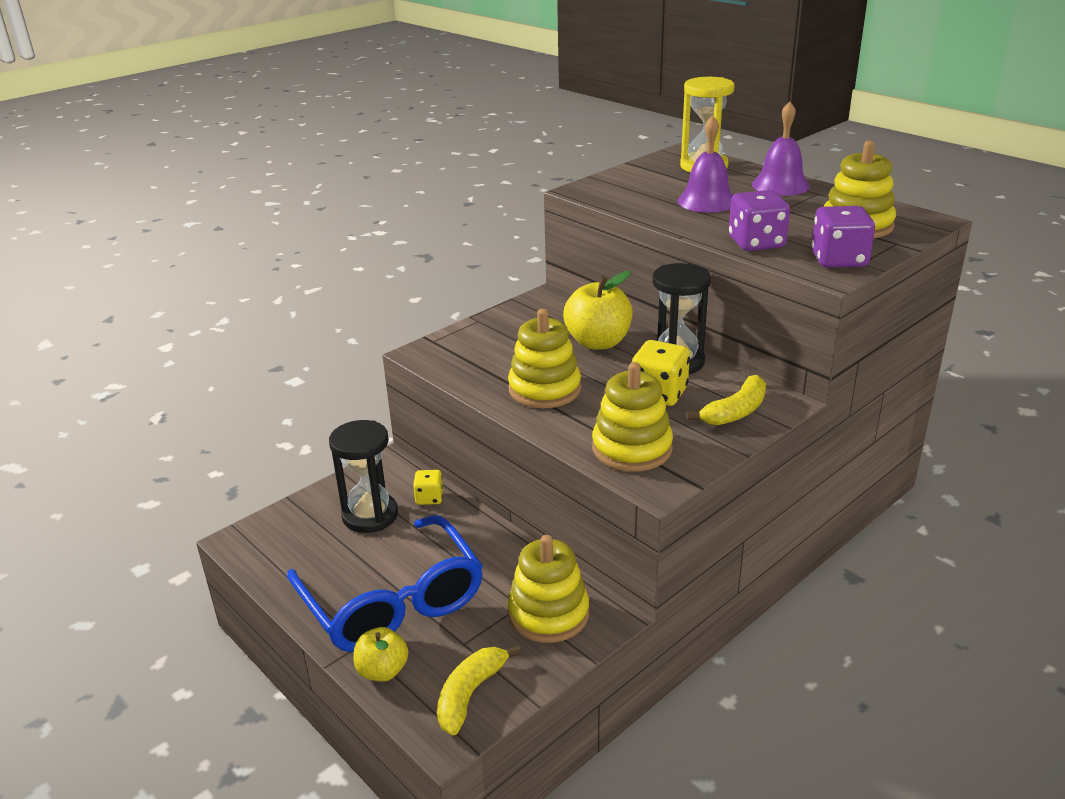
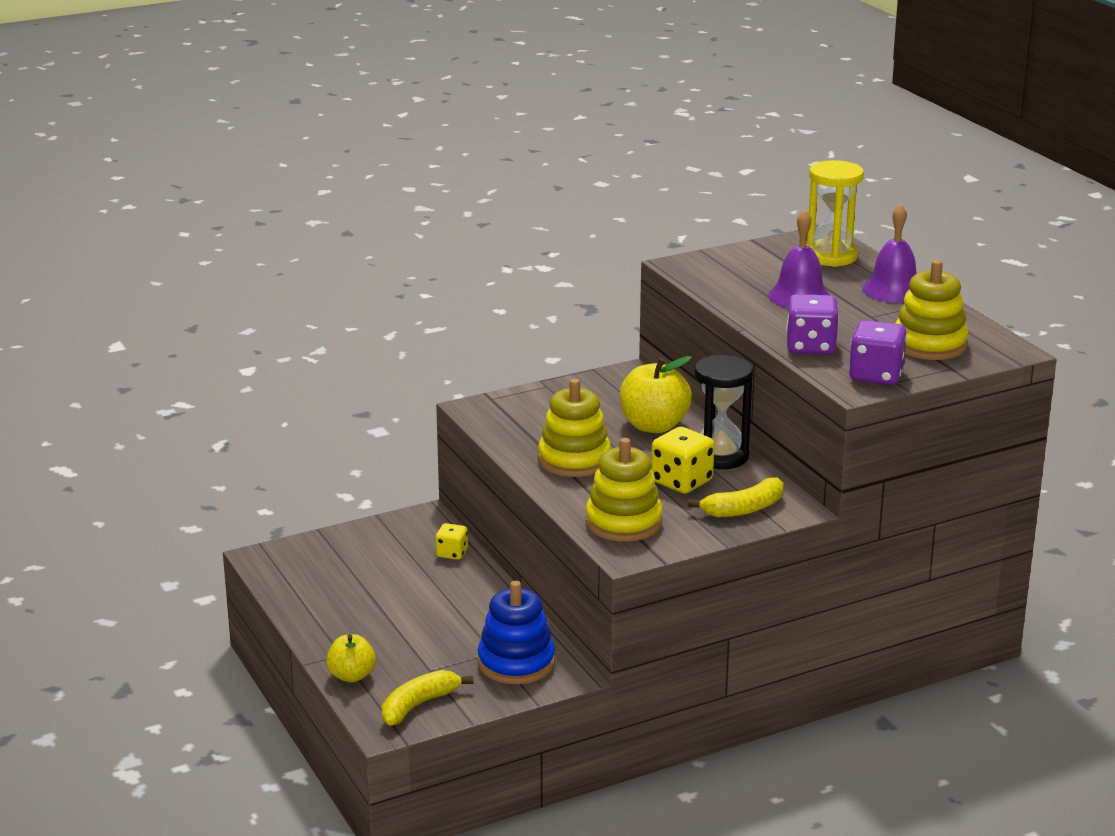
camera: 15 degrees right, 5 degrees down
(370, 515) = (389, 558): black hourglass -> none
(393, 602) = (381, 629): blue glasses -> none
(548, 614) = (516, 663): yellow stacking toy -> blue stacking toy

